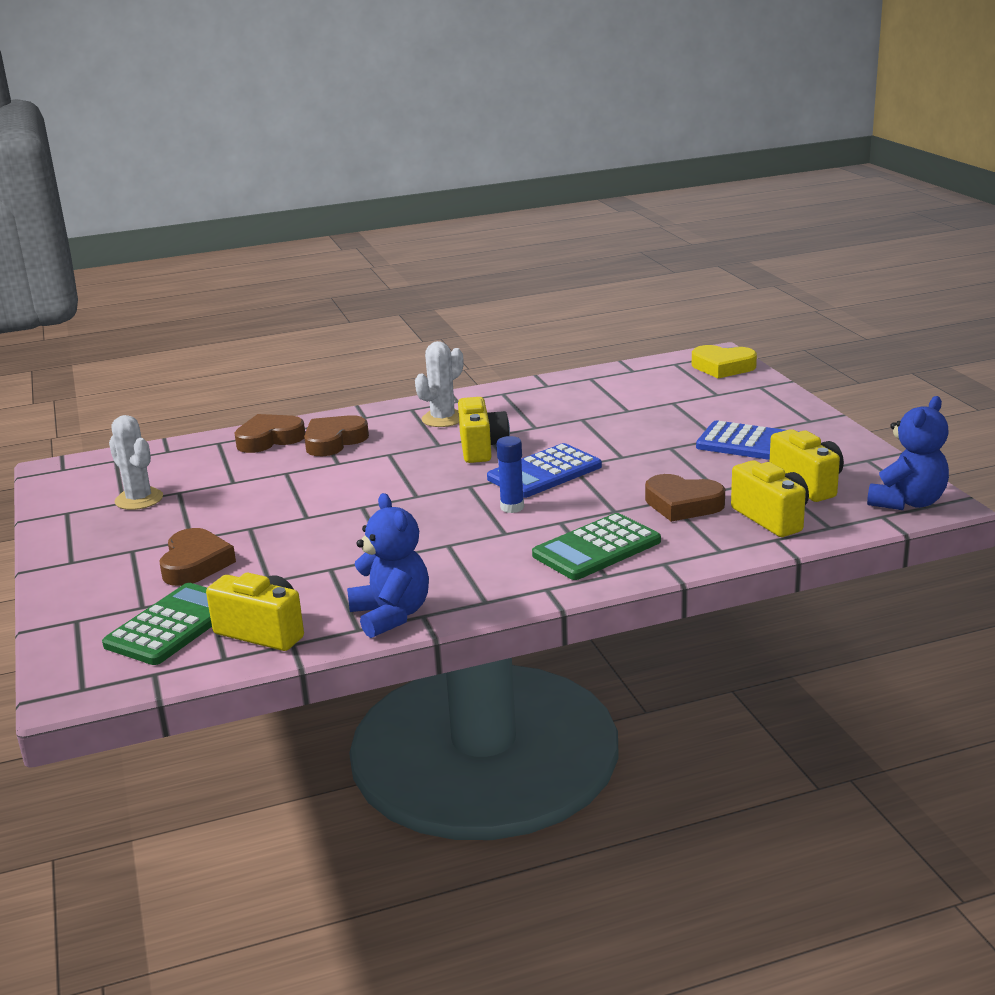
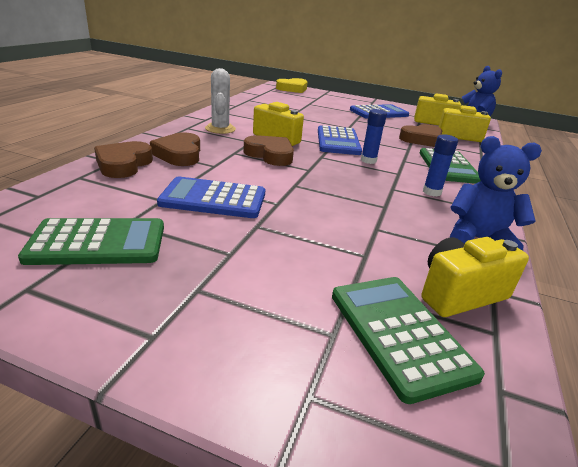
camera: 55 degrees left, 5 degrees up
(139, 499) = (98, 243): white cactus -> green calculator
(195, 564) = (284, 271): brown heart -> brown heart (270, 155)
(268, 494) = (213, 199): none -> blue calculator
(480, 564) = (431, 192): none -> blue glue stick

